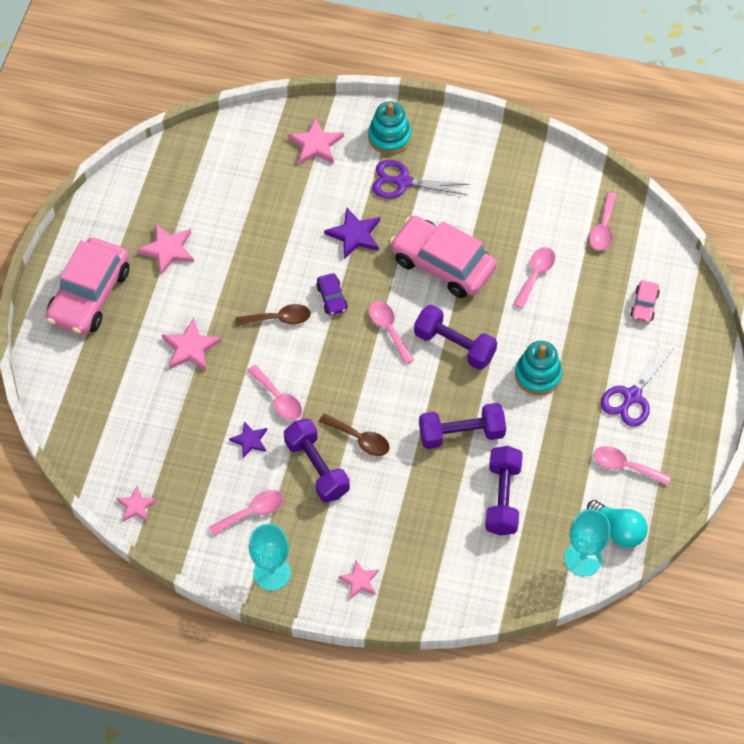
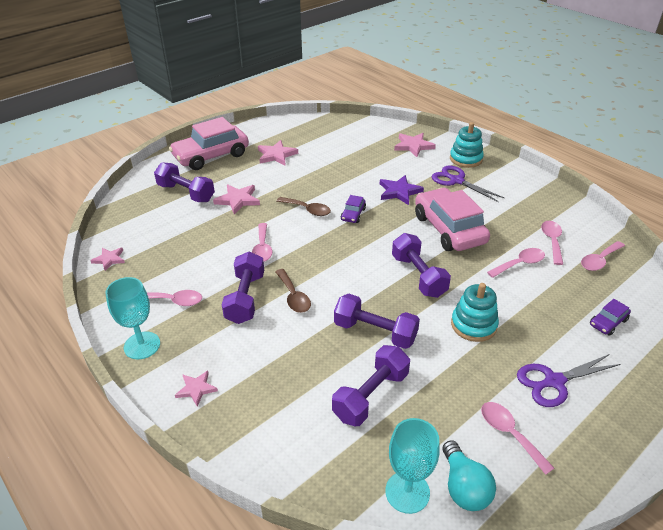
camera: 35 degrees right, 20 degrees down
(121, 371) = (186, 193): none -> purple dumbbell
(250, 440) = (219, 261): purple star -> none
(388, 329) = (377, 246): pink spoon -> pink spoon (552, 241)
(644, 305) = (608, 322): pink car -> purple car

